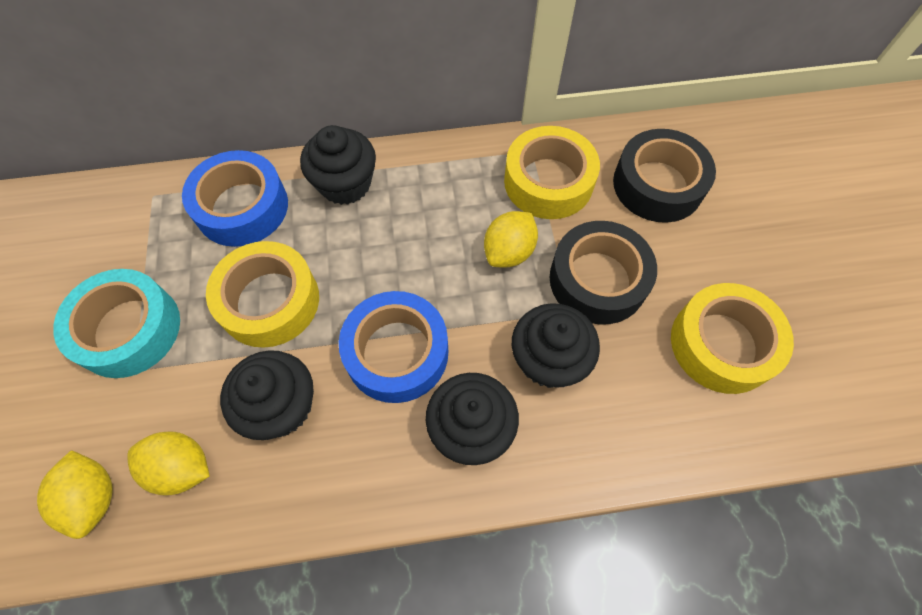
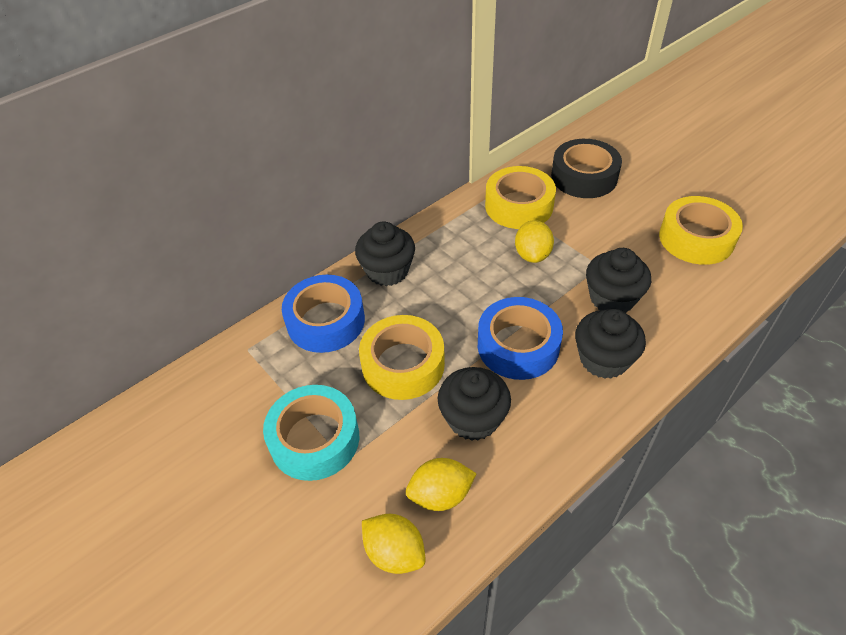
camera: 30 degrees left, 15 degrees down
(597, 280) = (598, 242): black tape -> none

